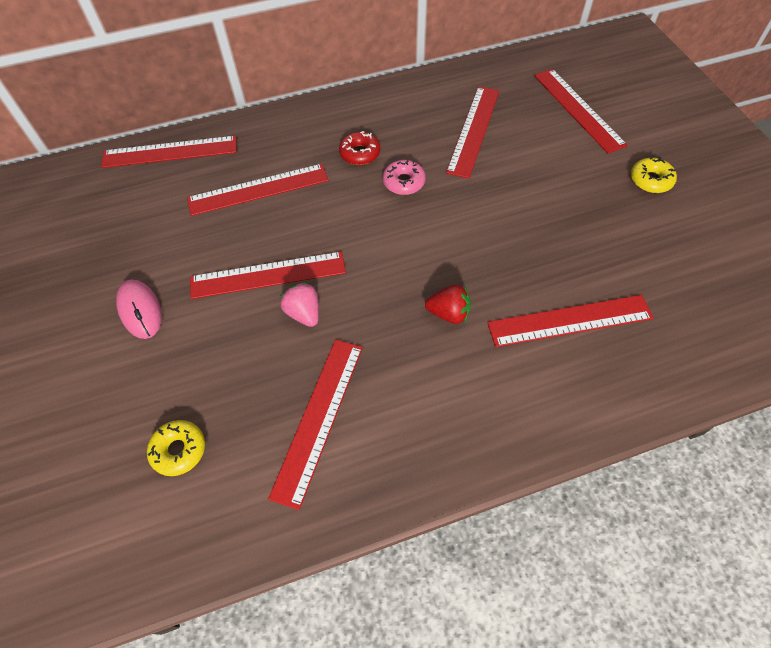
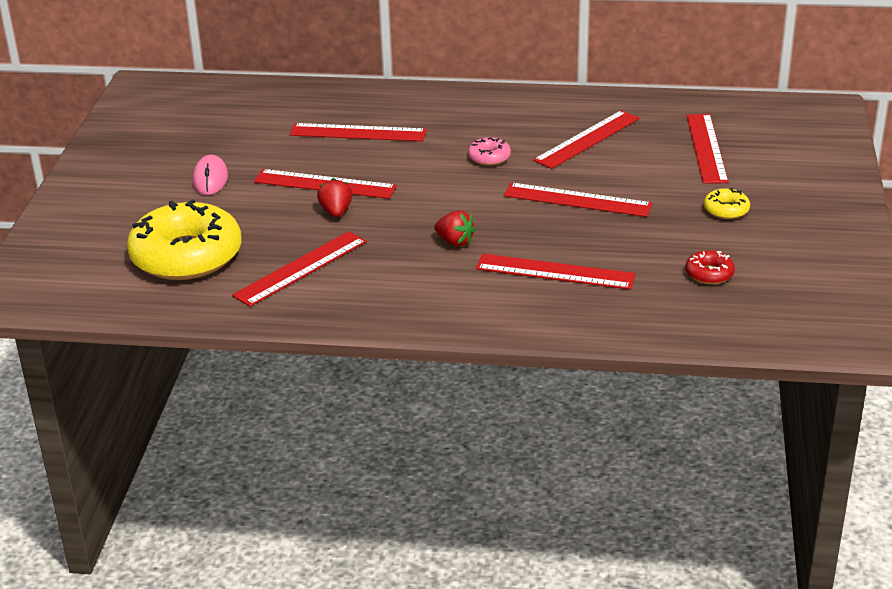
camera: 25 degrees right, 25 degrees down
(170, 152) = (302, 93): red ruler -> red ruler (577, 200)
(179, 450) = (186, 256): yellow donut -> yellow donut, size x2.39
(304, 313) = (336, 212): pink strawberry -> red strawberry
(360, 153) = (466, 130): red donut -> red donut (709, 274)

